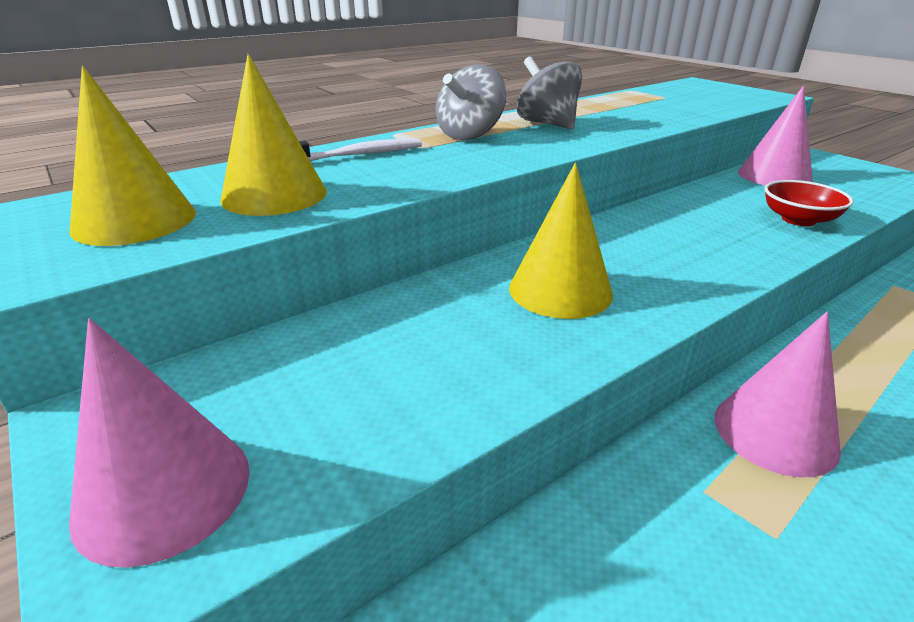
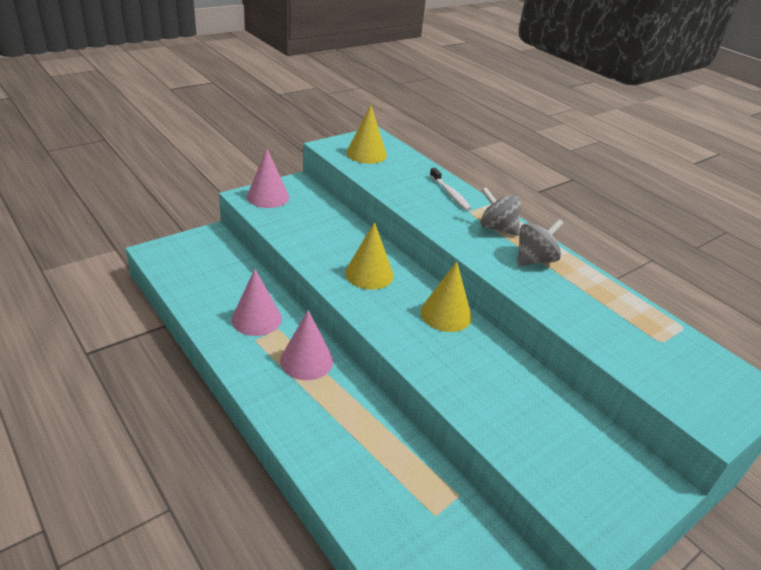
camera: 85 degrees right, 5 degrees up
(274, 195) = (392, 176): yellow cone -> yellow cone (446, 314)
(774, 176) = (573, 423): pink cone -> pink cone (256, 319)
(798, 219) = (472, 397): red bowl -> none

